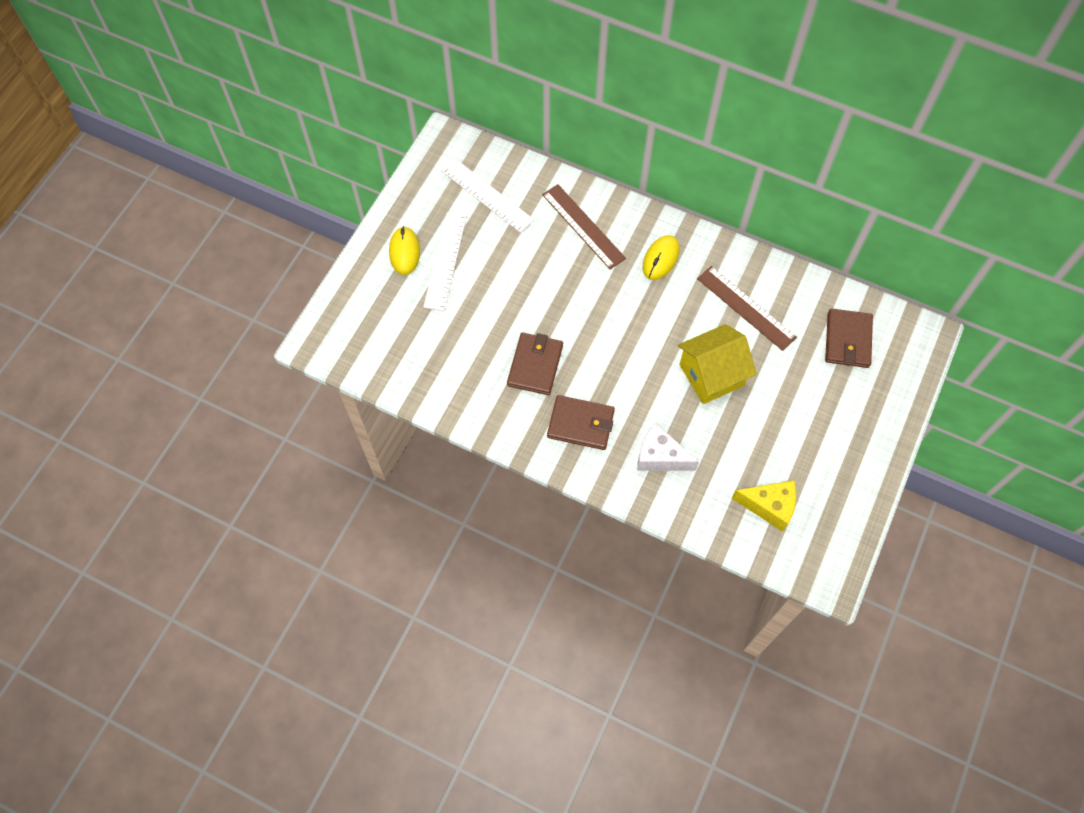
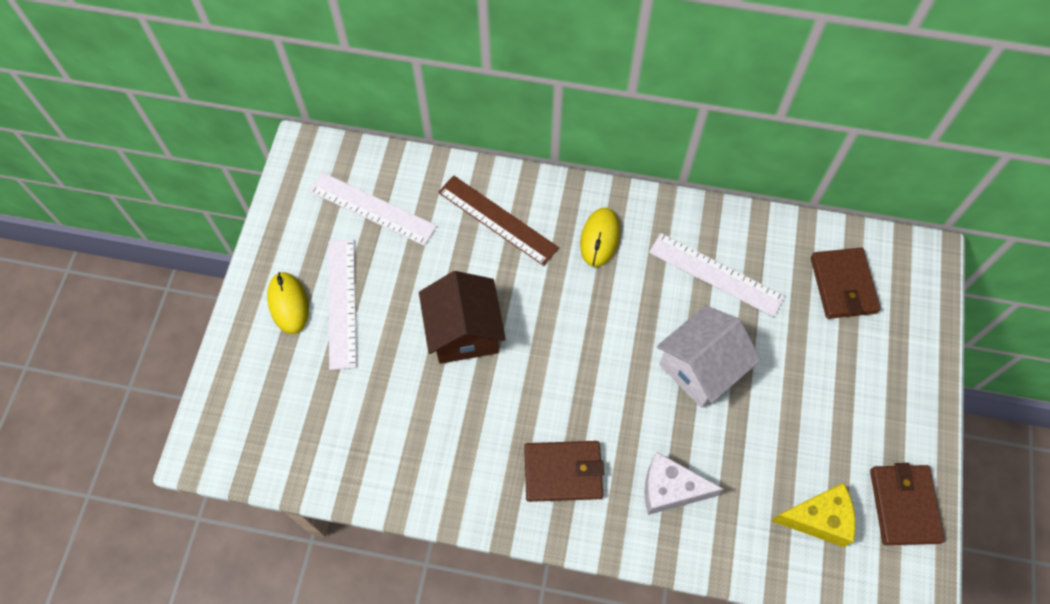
camera: 15 degrees left, 0 degrees up
(533, 304) = (464, 332): none -> brown house
(535, 365) = (487, 410): brown wallet -> brown wallet (904, 505)
(711, 375) = (700, 368): yellow house -> white house
(746, 308) = (716, 274): brown ruler -> white ruler

